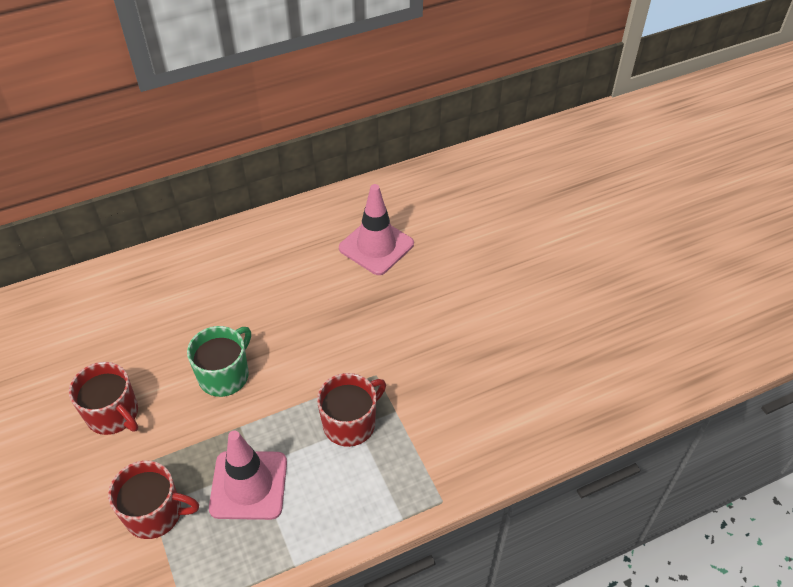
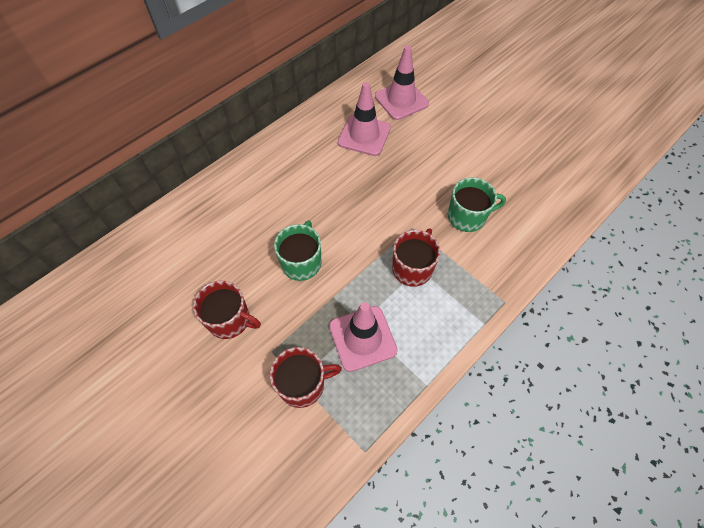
camera: 20 degrees left, 10 degrees up
(445, 215) = (401, 100): none -> pink traffic cone
(451, 383) = (467, 217): none -> green mug

